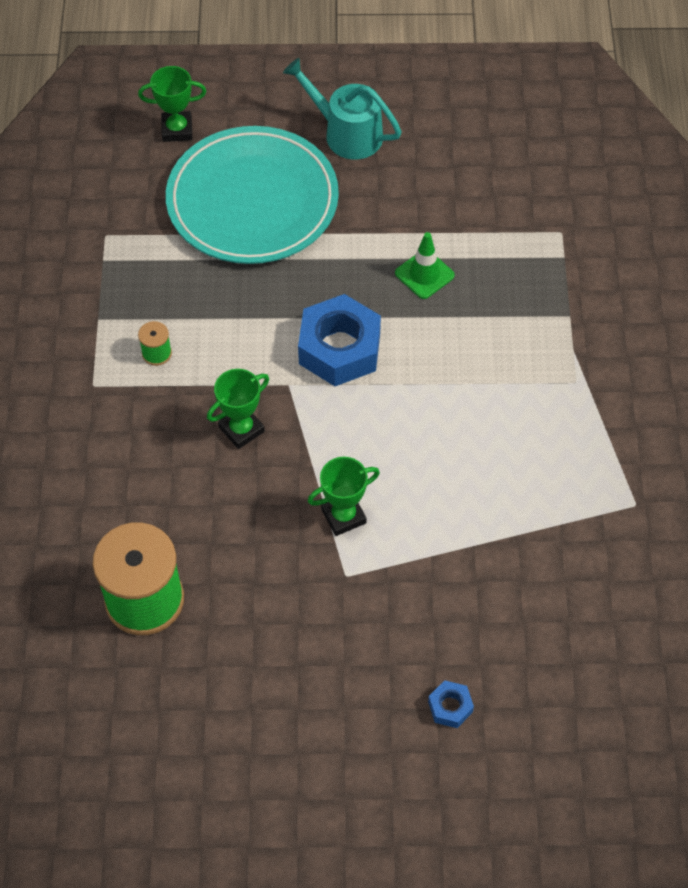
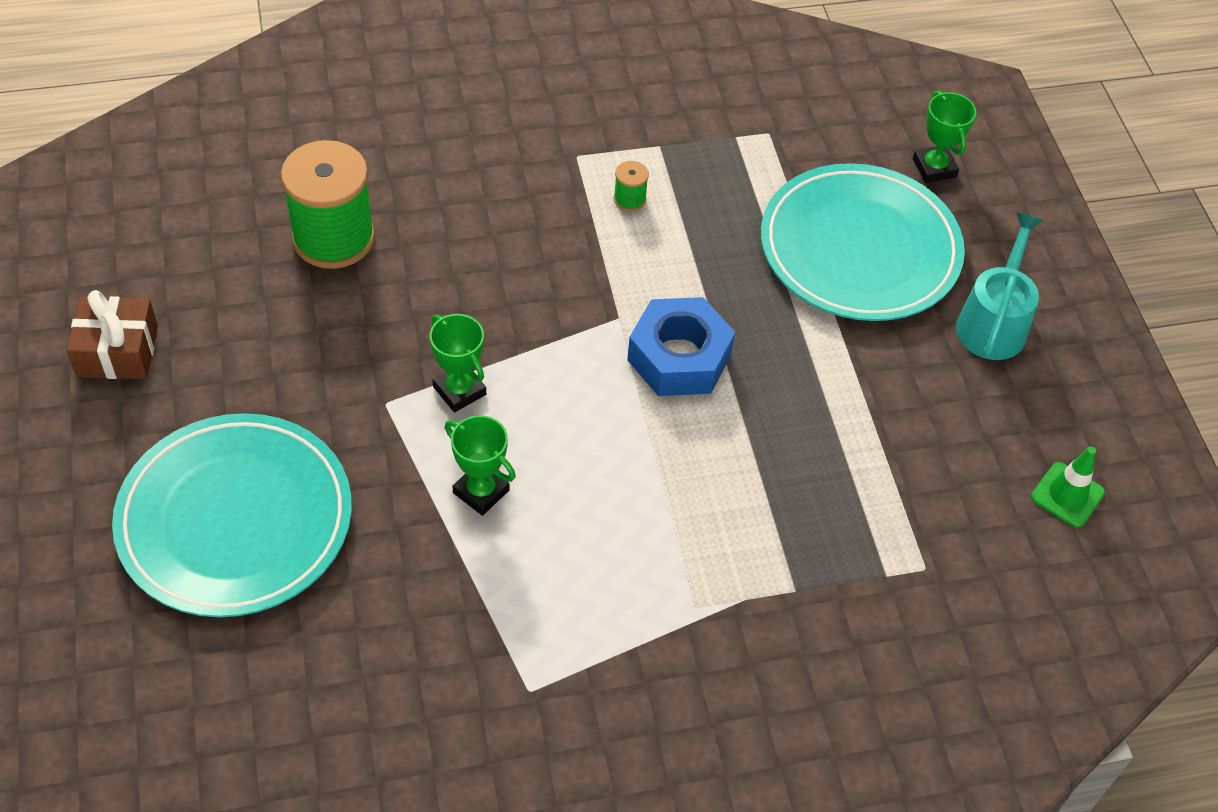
camera: 75 degrees right, 5 degrees down
(241, 429) = (551, 285): green trophy -> green trophy (481, 491)
(243, 801) = (118, 351): none -> brown gift
(424, 274) = (810, 427): green traffic cone -> green traffic cone (1067, 495)
(450, 707) = (235, 520): blue nut -> turquoise plate

